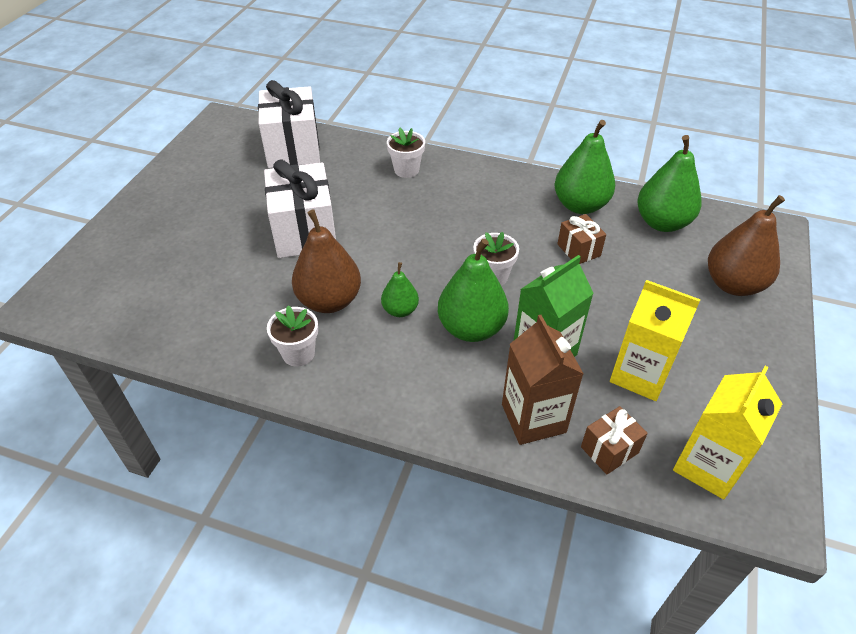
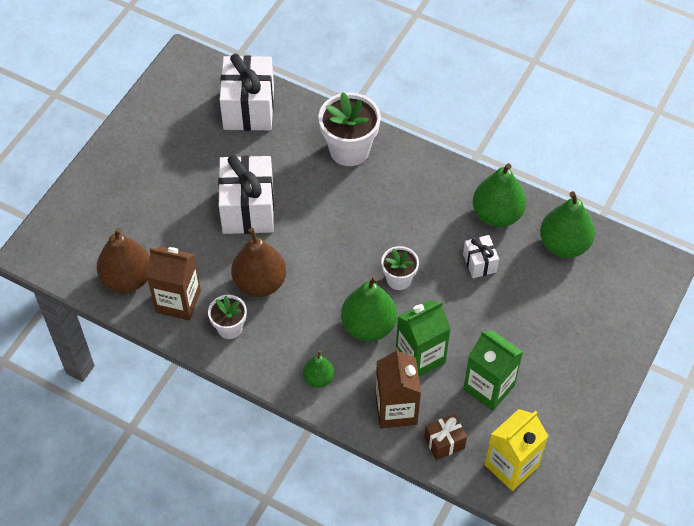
camera: 10 degrees right, 10 degrees up
(229, 333) = (178, 301): none -> brown carton
(400, 310) = (315, 300): green pear -> green pear (319, 378)
(406, 170) = (349, 150): white flower pot -> white flower pot, size x1.73
(578, 250) = (479, 263): brown gift -> white gift
(640, 375) = (489, 387): yellow carton -> green carton
(733, 284) = (599, 318): brown pear -> brown pear (127, 279)

